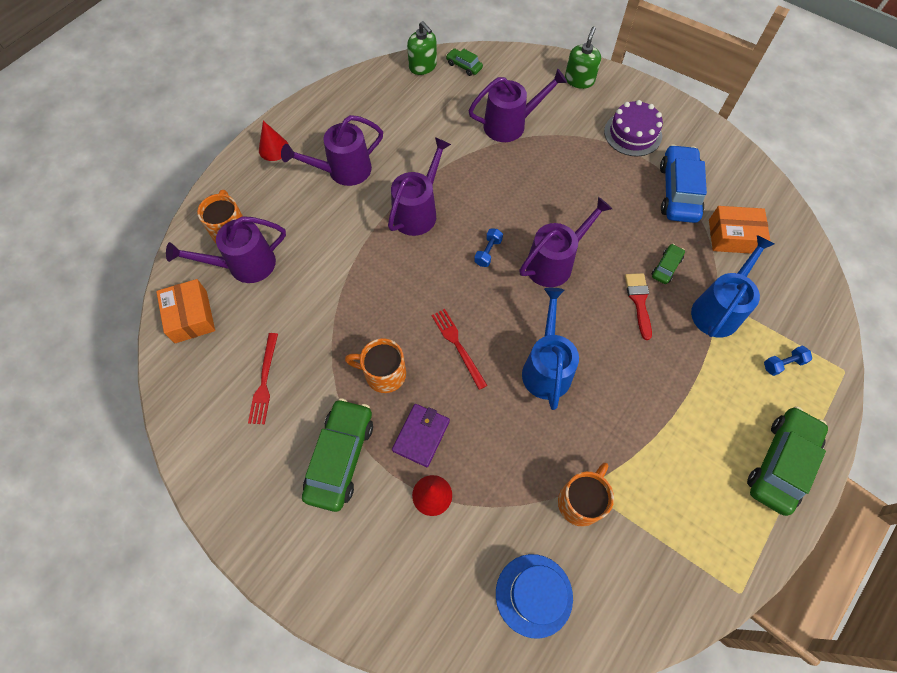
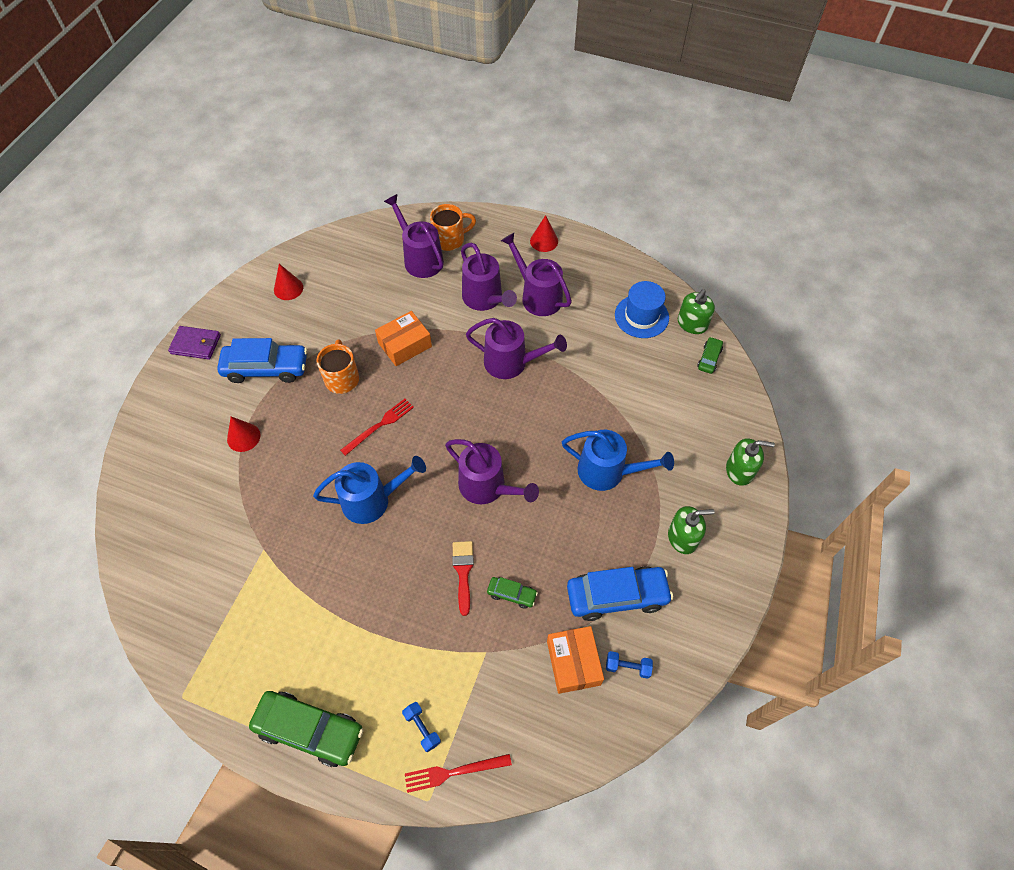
camera: 75 degrees right, 5 degrees down
(191, 316) = (366, 241): orange box -> orange box (405, 345)
(226, 416) = (288, 288): none -> red cone
(264, 381) = (320, 302): red fork -> red fork (454, 772)
(340, 457) = (266, 368): green car -> blue car
(421, 435) = (292, 418): purple wallet -> purple wallet (196, 344)
(488, 252) = (483, 428): blue dumbbell -> blue dumbbell (627, 667)
(510, 124) = (646, 416): purple watering can -> purple watering can (485, 299)
(534, 595) = (170, 526): blue hat -> blue hat (641, 316)
(580, 501) = (250, 549): orange mug -> none
(632, 133) = (682, 537): purple cake -> green soap dispenser
(639, 301) = (463, 572): red brush -> red brush turned 75 degrees counterclockwise
(718, 309) = (473, 654): blue watering can -> blue watering can (608, 472)

